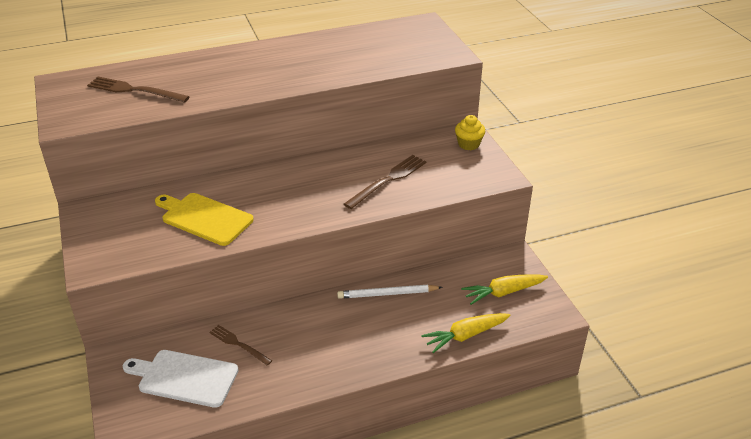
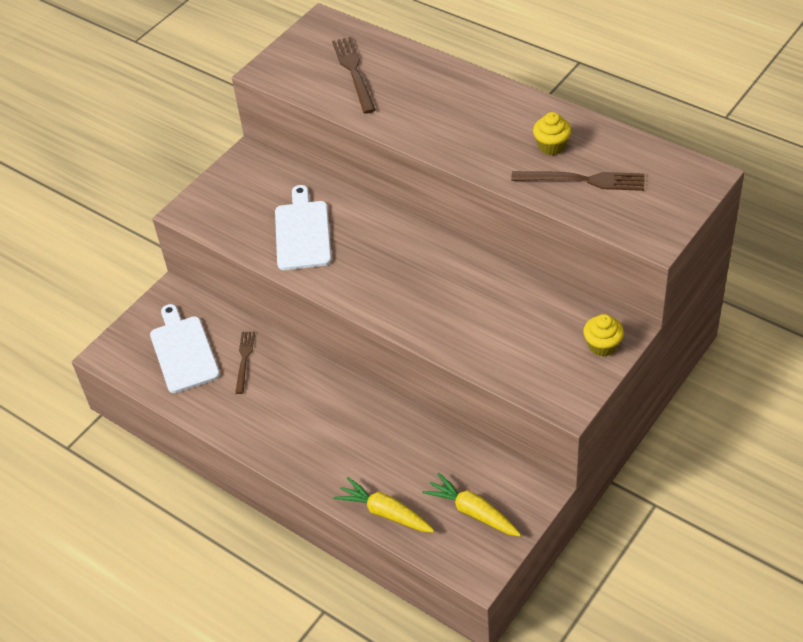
camera: 60 degrees right, 10 degrees up
(204, 218) = (303, 232): yellow cutting board -> white cutting board
(327, 53) = (551, 146): none -> yellow cupcake
(387, 294) = (391, 422): white pencil -> none
(388, 180) = (474, 319): brown fork -> brown fork (583, 180)

